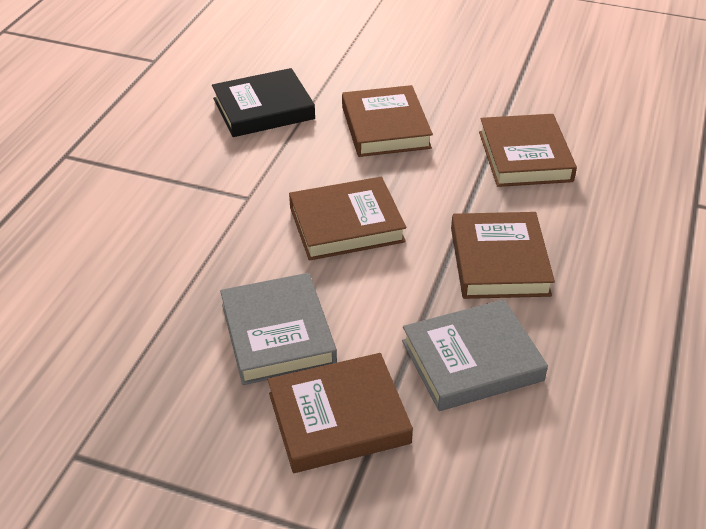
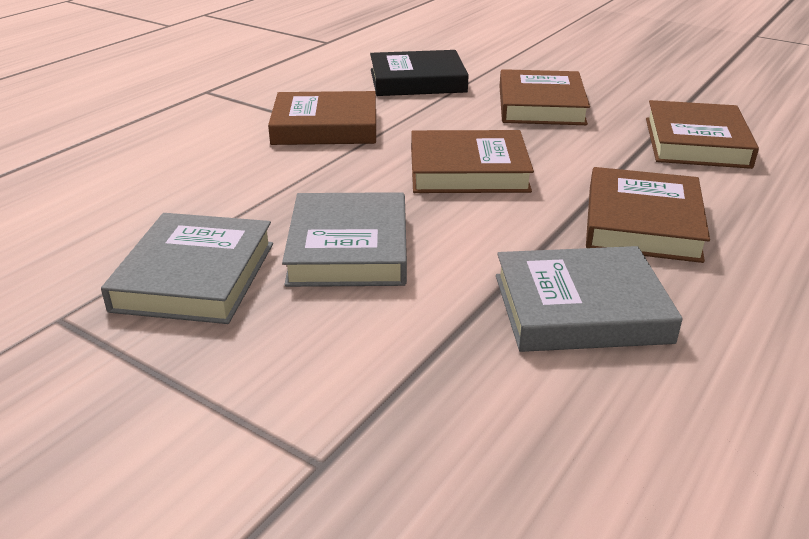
camera: 15 degrees right, 10 degrees down
(165, 389) = (195, 276): none -> grey book
(338, 418) = (386, 336): brown book -> brown book (325, 126)

